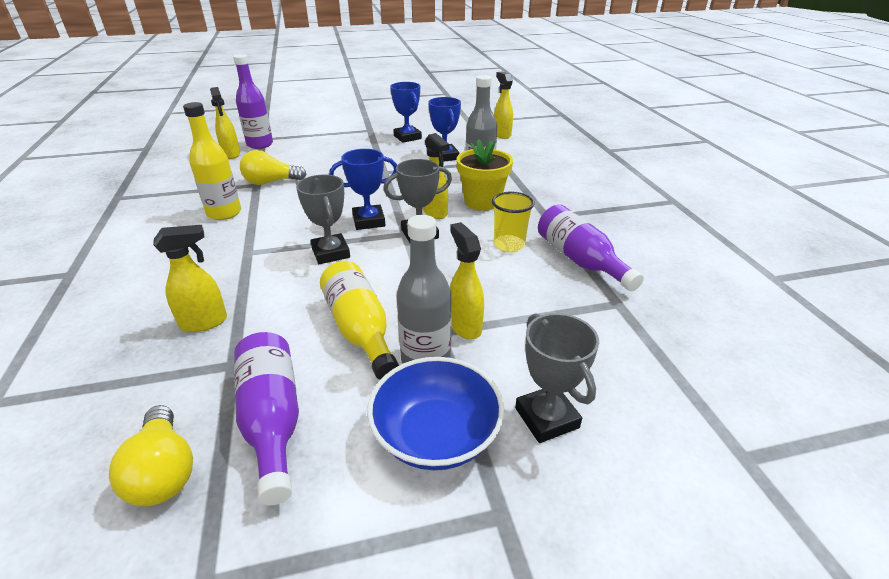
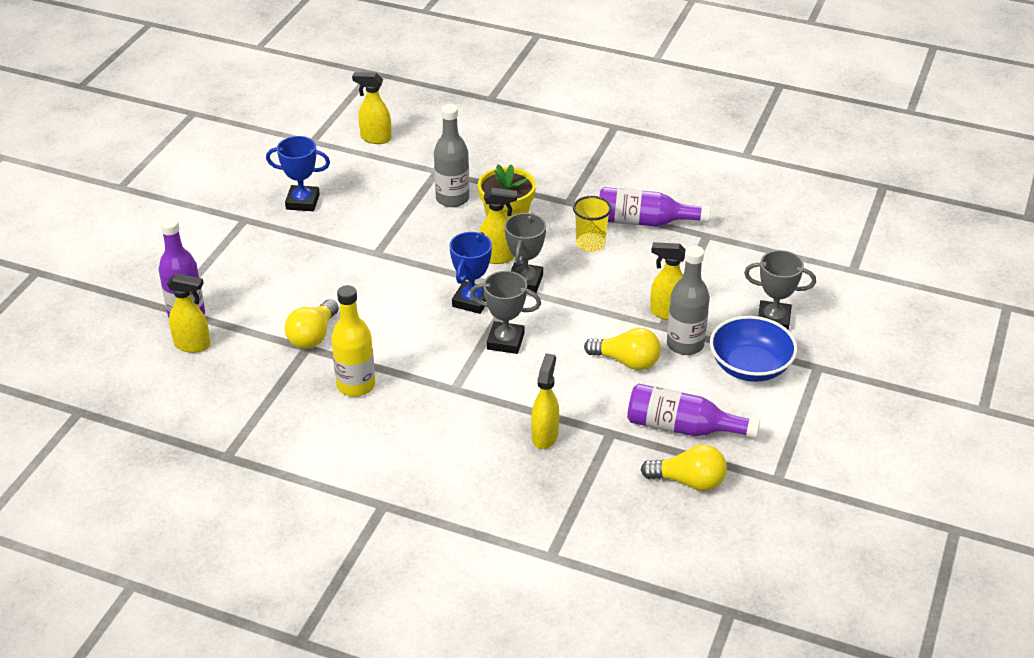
camera: 55 degrees left, 5 degrees up
(360, 330) = (627, 361): yellow bottle -> yellow light bulb
(444, 156) = (385, 200): blue trophy -> none

